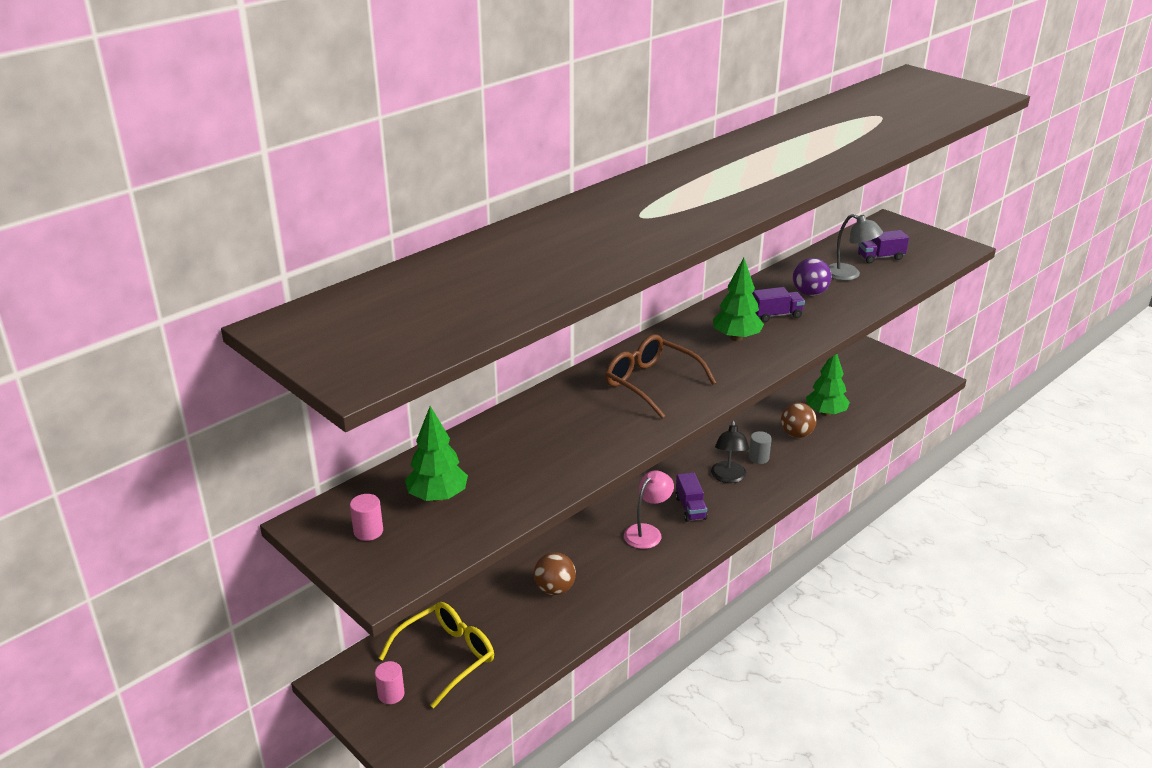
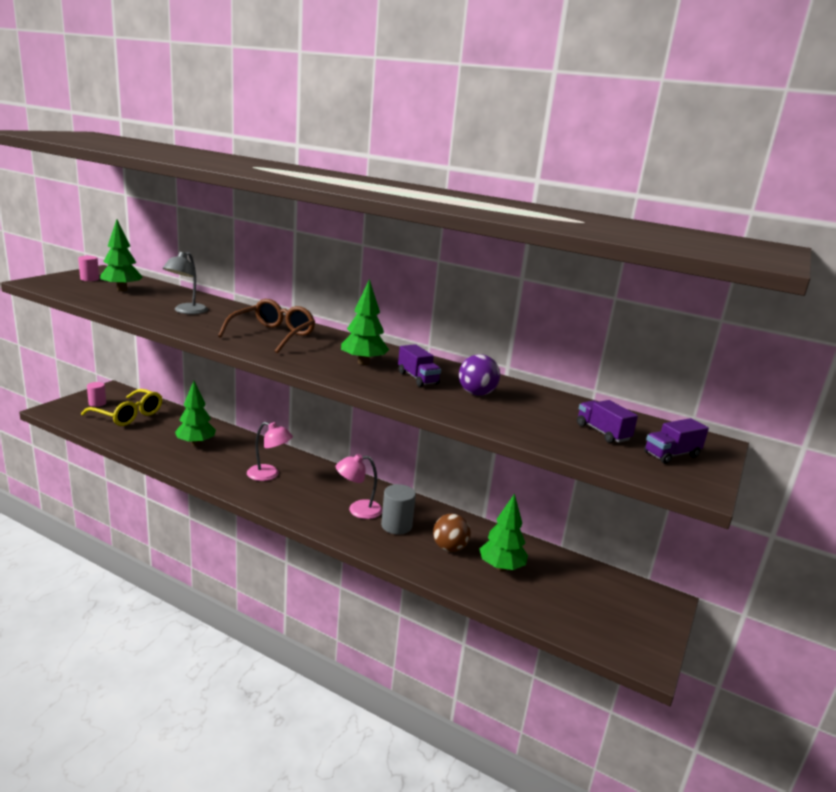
camera: 70 degrees right, 10 degrees down
(554, 589) = (195, 443): brown ball -> green tree
(690, 508) = (306, 493): purple truck -> purple truck (671, 455)
(728, 477) = (358, 510): black lamp -> pink lamp
(758, 458) = (396, 526): grey cylinder -> grey cylinder, size x1.52
(849, 275) = (538, 414): grey lamp -> grey lamp (186, 311)

